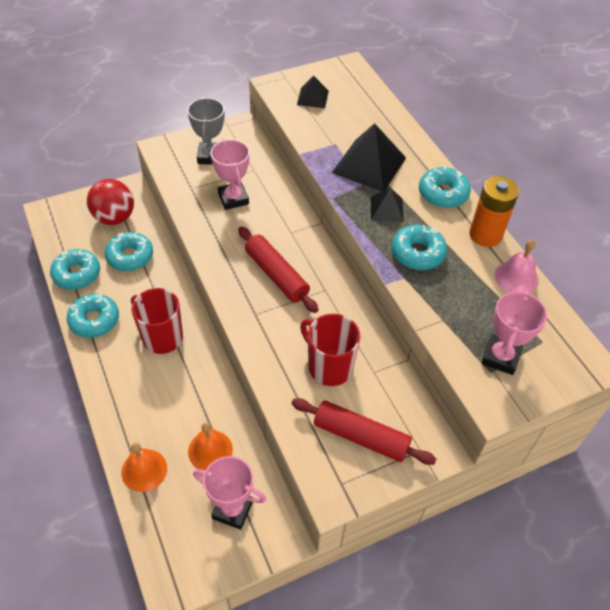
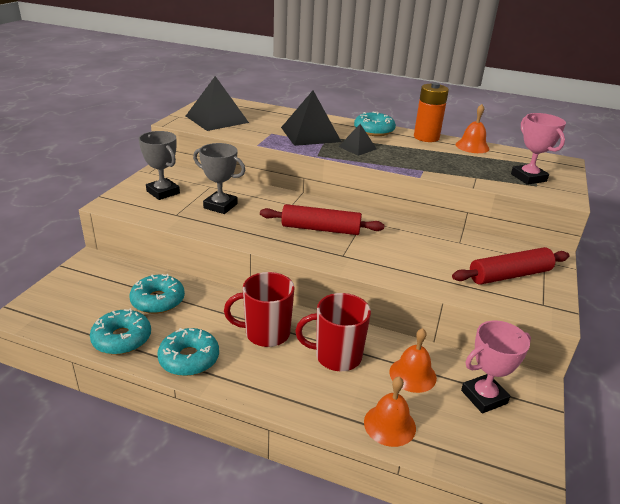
camera: 45 degrees left, 20 degrees down
(114, 218) = (103, 284): red ball -> none
(233, 198) = (220, 206): pink trophy -> grey trophy
(312, 97) = (216, 119): black pyramid -> black pyramid, size x1.84
(329, 366) = (432, 254): red mug -> red mug (336, 356)
(417, 253) = (409, 158): turquoise donut -> none
(516, 277) = (472, 146): pink bell -> orange bell

